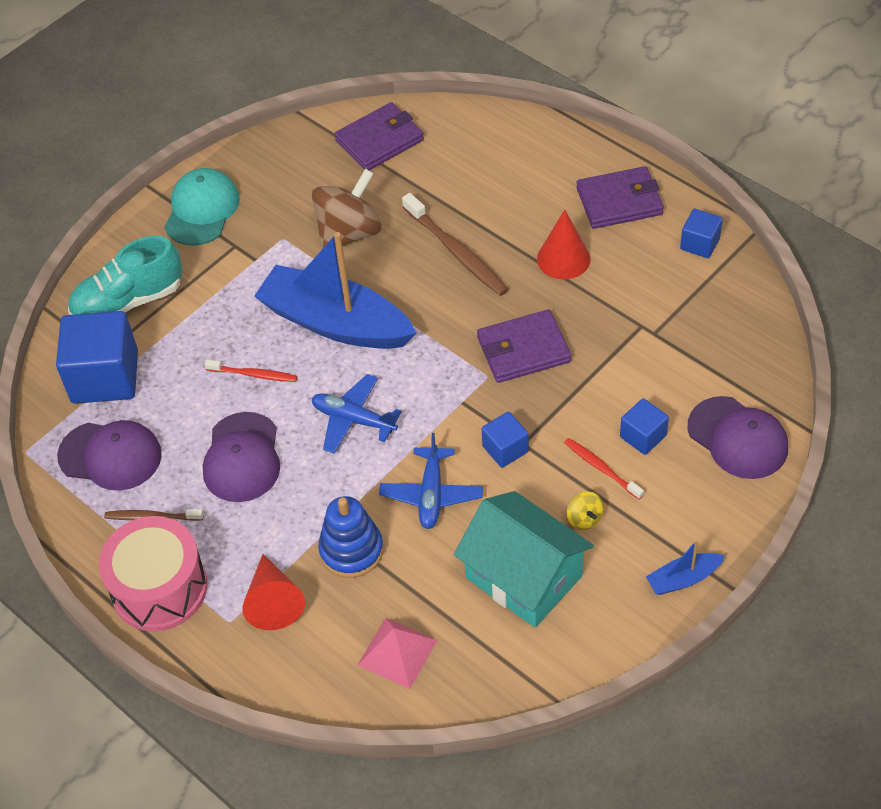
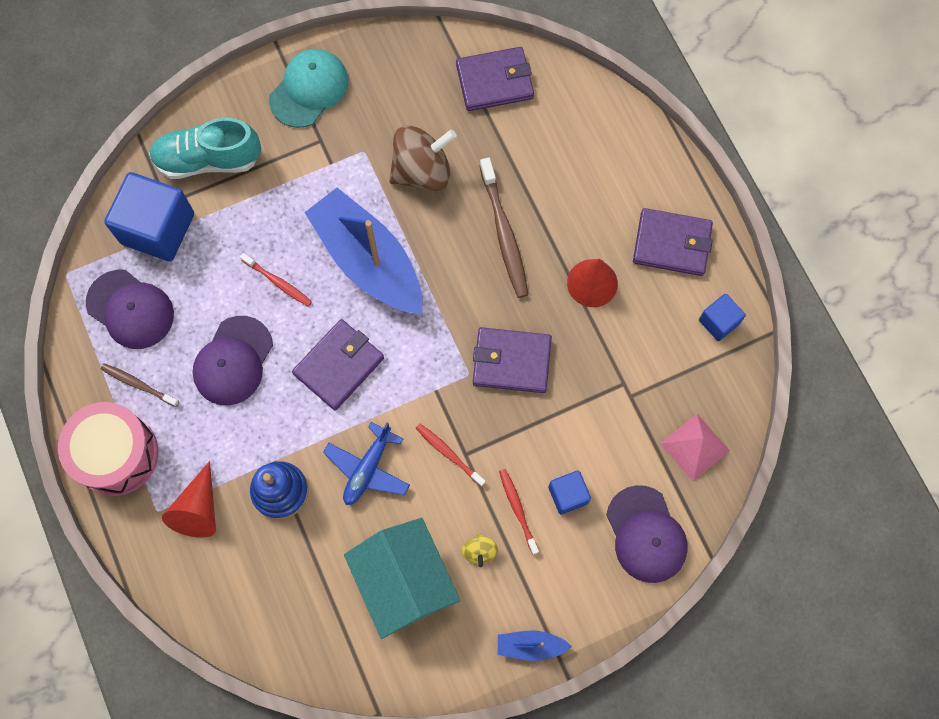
camera: 20 degrees right, 20 degrees up
(353, 419) = (339, 366): blue plane -> purple wallet
(397, 652) = (273, 602): pink pyramid -> pink pyramid (695, 447)
(505, 449) = (448, 453): blue cube -> red toothbrush

